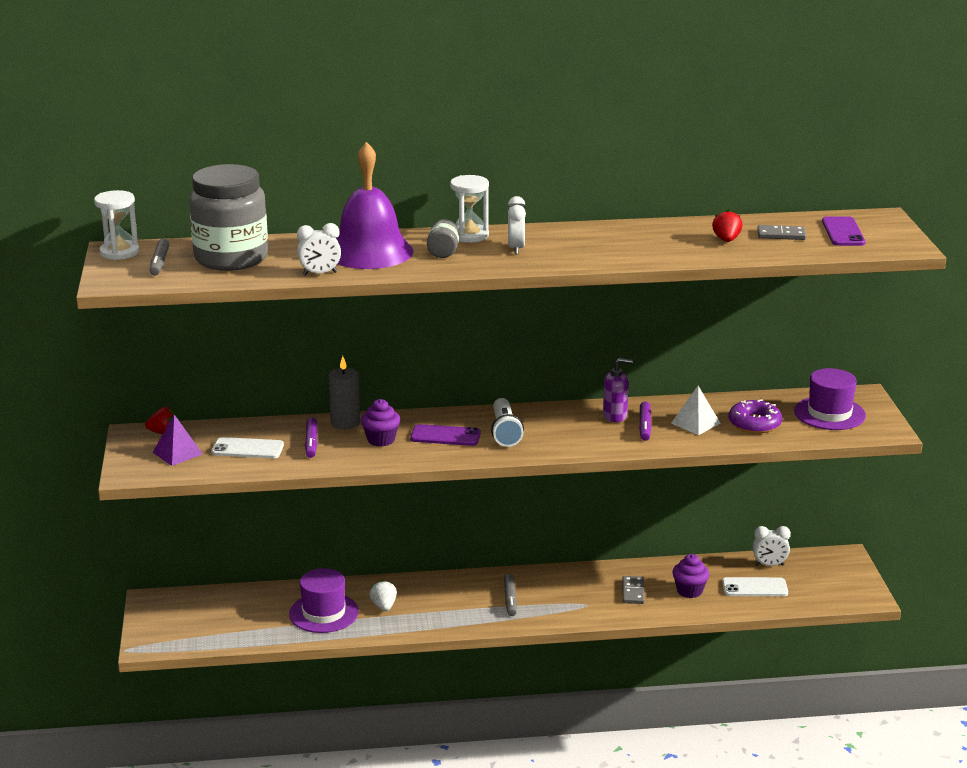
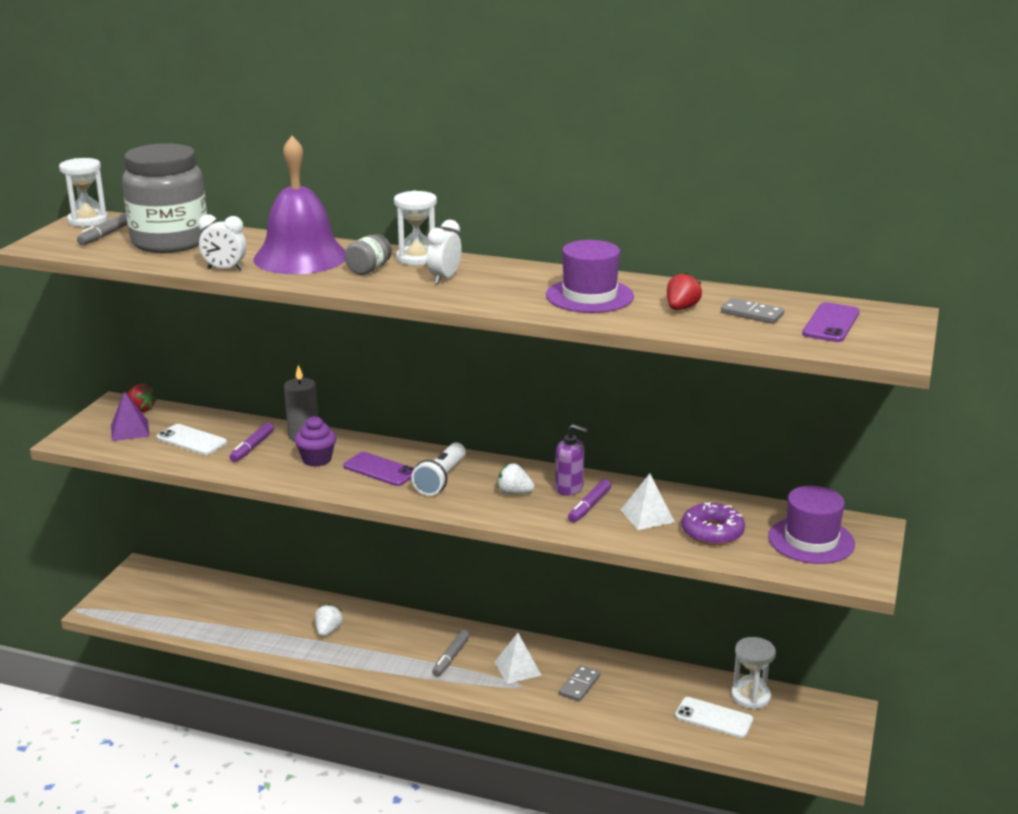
camera: 25 degrees right, 0 degrees up
(324, 613) = (270, 622): purple hat -> purple hat (589, 296)
(572, 593) = (517, 668): none -> white pyramid
(575, 429) = (514, 493): none -> white strawberry
(689, 591) = (639, 701): purple cupcake -> none
(769, 565) = (750, 696): white clock -> white hourglass

